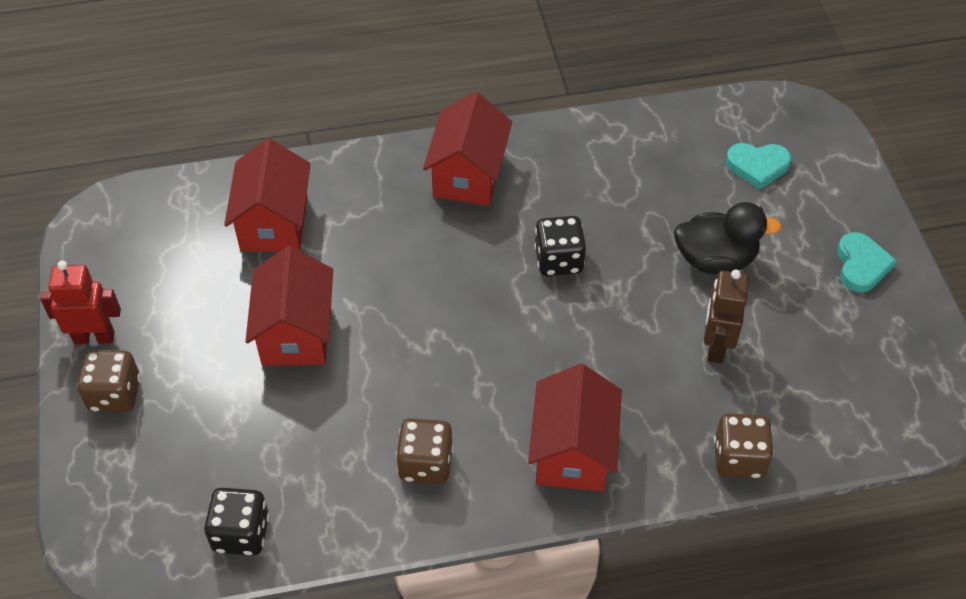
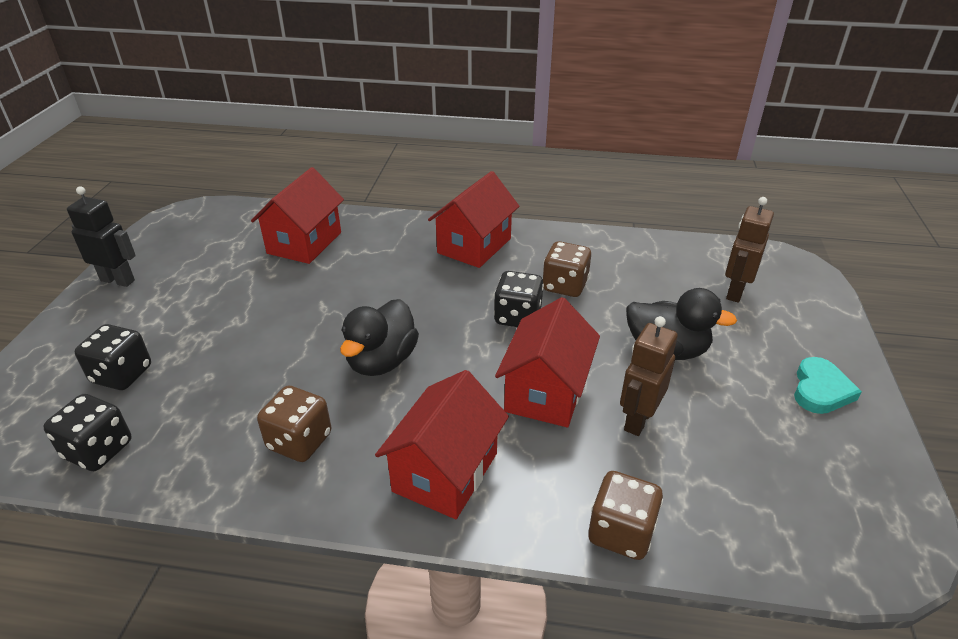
camera: 20 degrees right, 15 degrees down
(94, 337) = (118, 280): red robot -> black robot
(115, 394) = (97, 319): brown dice -> brown dice (565, 286)
(198, 450) = (122, 374): none -> black dice
(296, 332) = (265, 314): red house -> red house (545, 392)
(452, 354) = (382, 361): none -> black duck
(757, 166) = (735, 292): turquoise heart -> brown robot

